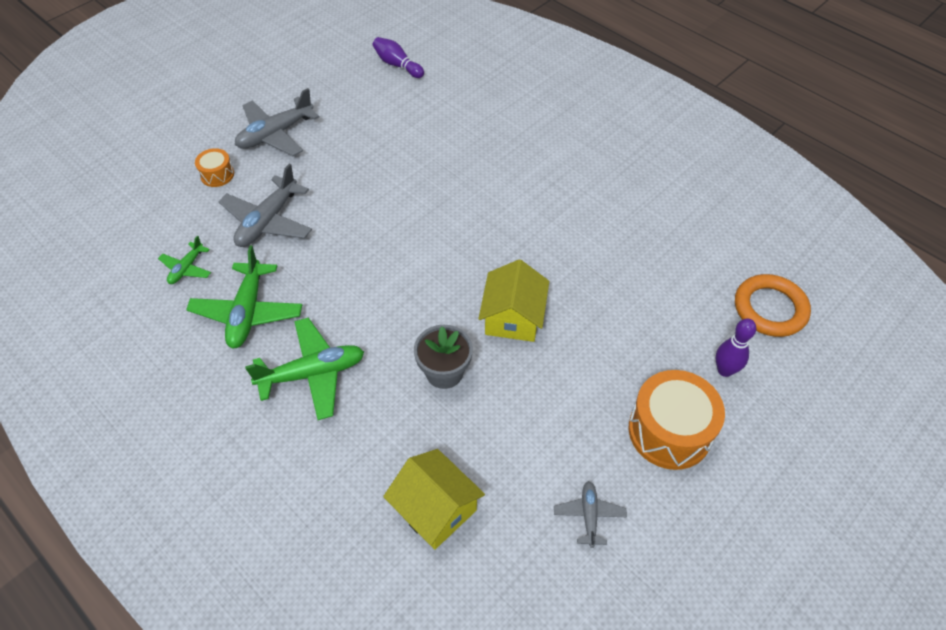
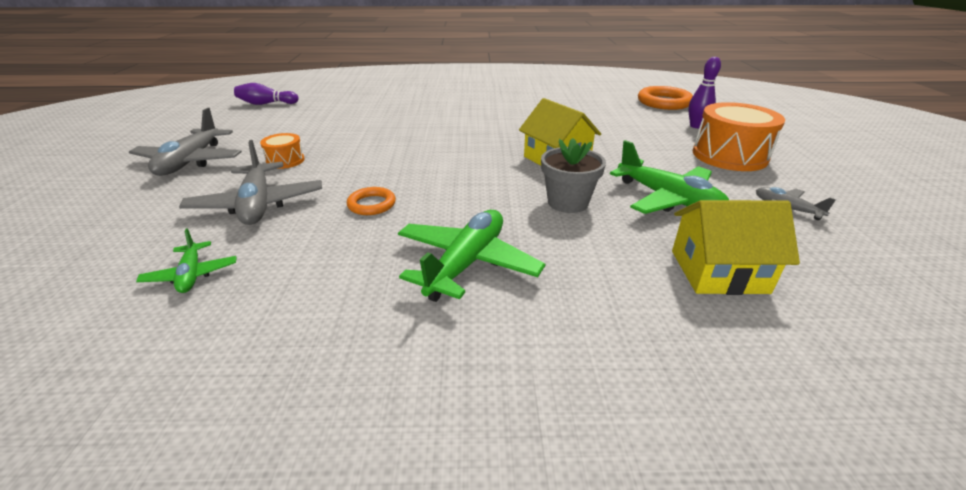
camera: 45 degrees left, 20 degrees down
(217, 175) = (147, 203): orange drum -> orange drum (285, 161)
(247, 312) = (326, 265): green plane -> green plane (668, 199)
(326, 272) = (371, 204): none -> orange ring

